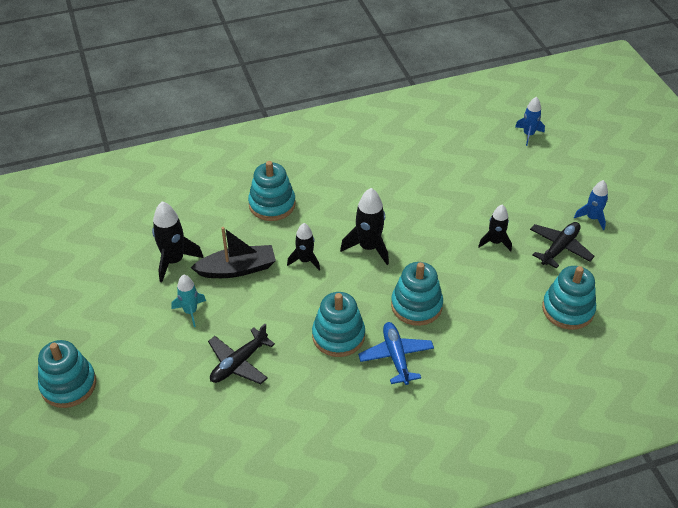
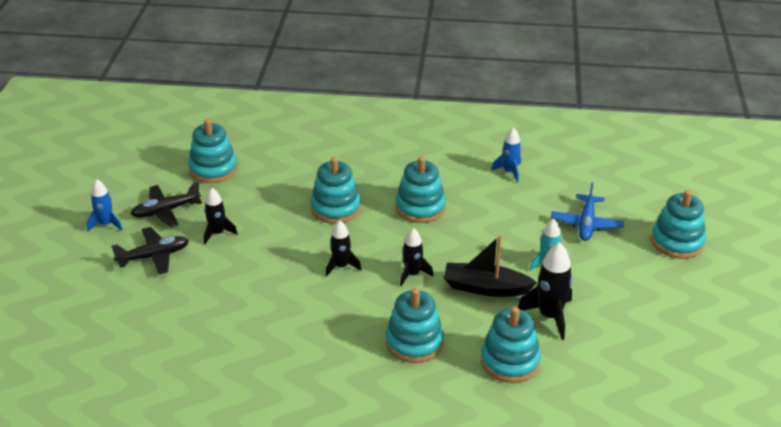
camera: 155 degrees left, 10 degrees down
(193, 213) = (510, 361): none -> turquoise stacking toy
(239, 363) = (518, 214): black plane -> black plane (154, 256)
(368, 247) = (341, 266): black rocket -> black rocket, size x0.65
(396, 357) = (382, 181): blue plane -> blue plane (586, 224)
(528, 134) = (59, 326): blue rocket -> blue rocket (509, 172)

